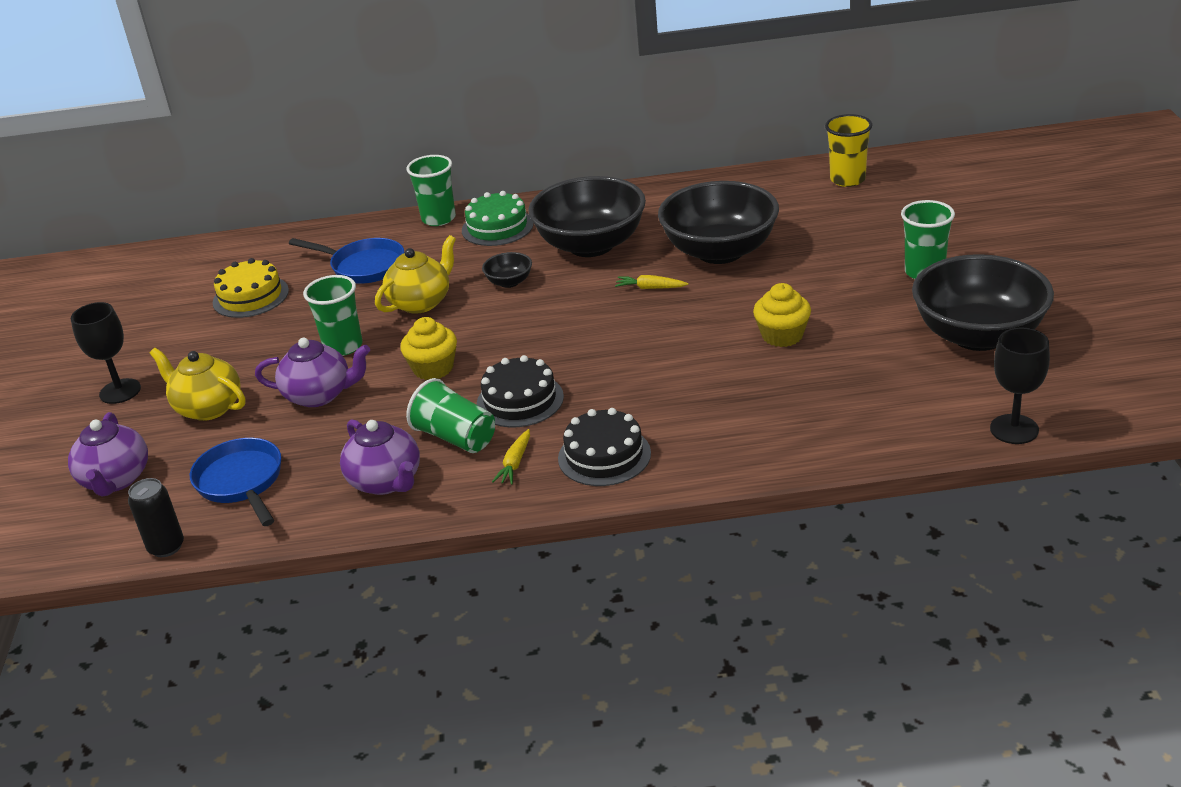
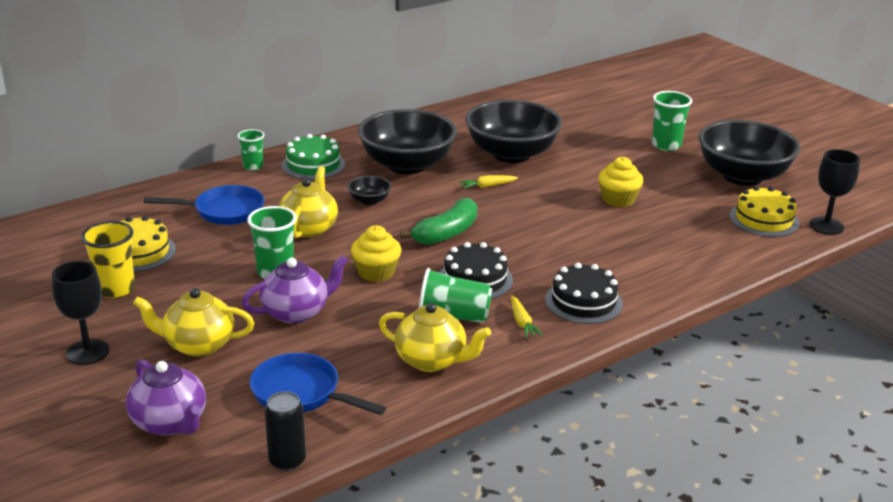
camera: 35 degrees left, 5 degrees down
(386, 481) = (432, 360): purple teapot -> yellow teapot
(438, 219) = (253, 166): green cup -> green cup, size x0.65
(548, 338) = (446, 233): none -> green banana
(847, 179) = (549, 97): yellow cup -> yellow cup (115, 289)
(938, 401) = (764, 219): none -> yellow cake

